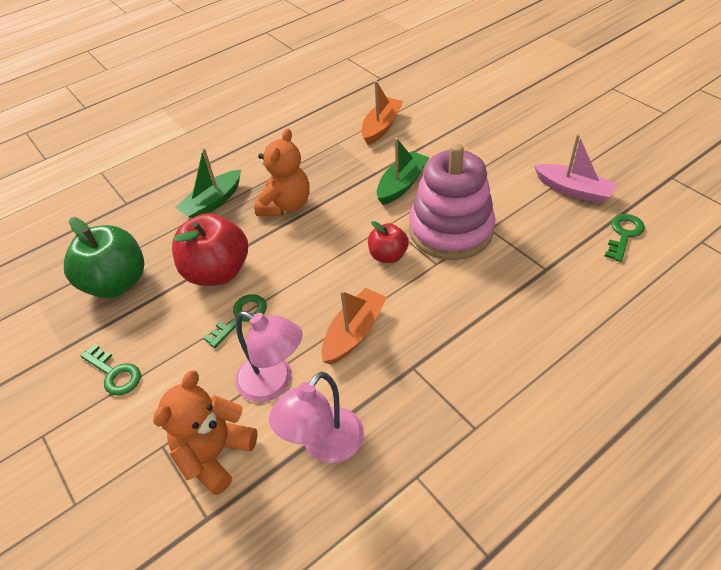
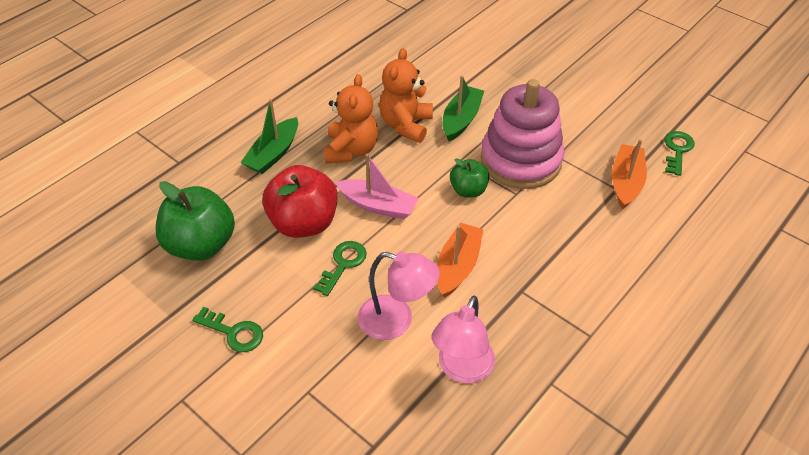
camera: 15 degrees left, 0 degrees up
(215, 454) = (361, 391): orange teddy bear -> orange teddy bear (406, 125)
(381, 127) = (423, 62): orange boat -> orange boat (626, 182)
(388, 255) = (468, 190): red apple -> green apple
(573, 190) = (623, 112): pink boat -> pink boat (378, 206)

